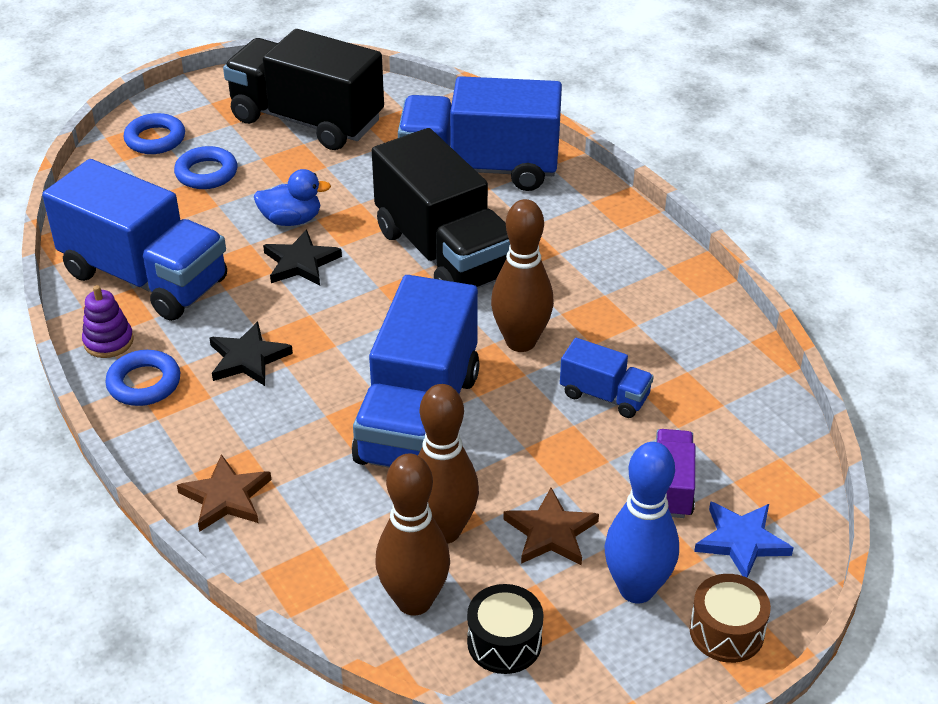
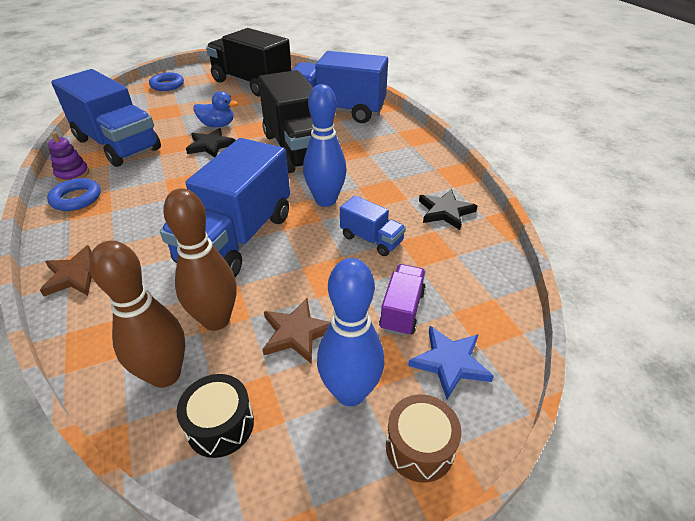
camera: 10 degrees right, 0 degrees up
(206, 173) = (184, 101): blue ring -> none
(248, 358) = (148, 191): black star -> black star (445, 211)
(521, 342) = (326, 200): brown bowling pin -> blue bowling pin

